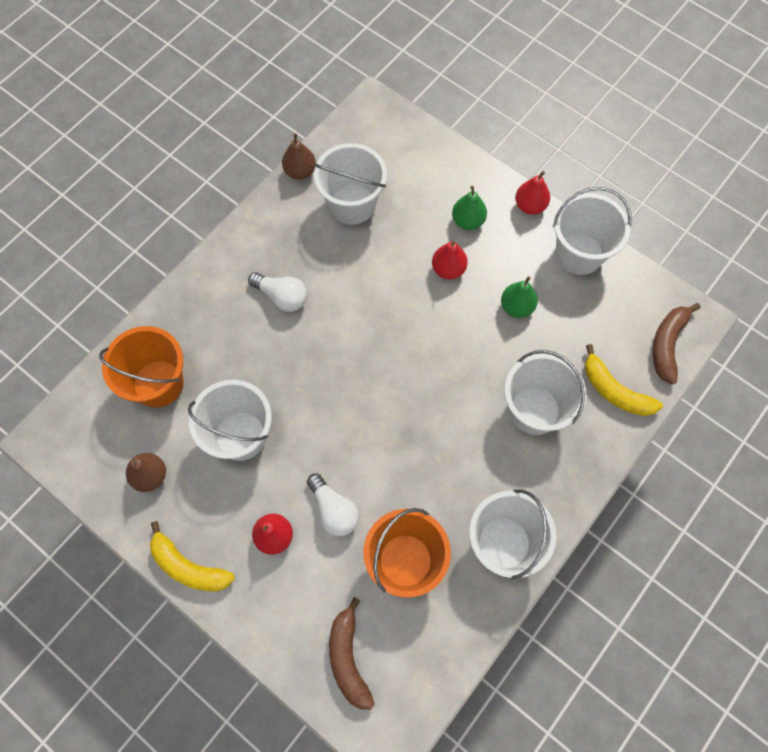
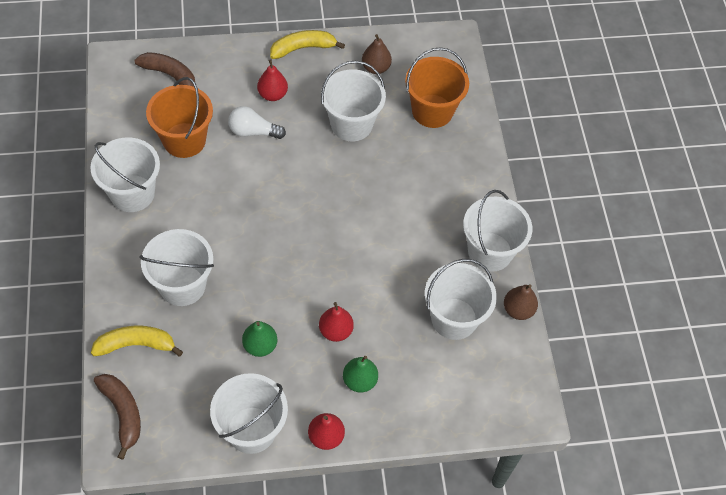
camera: 130 degrees right, 10 degrees down
(266, 226) = (490, 252): none -> white bucket
(282, 297) = (423, 217): white light bulb -> none

